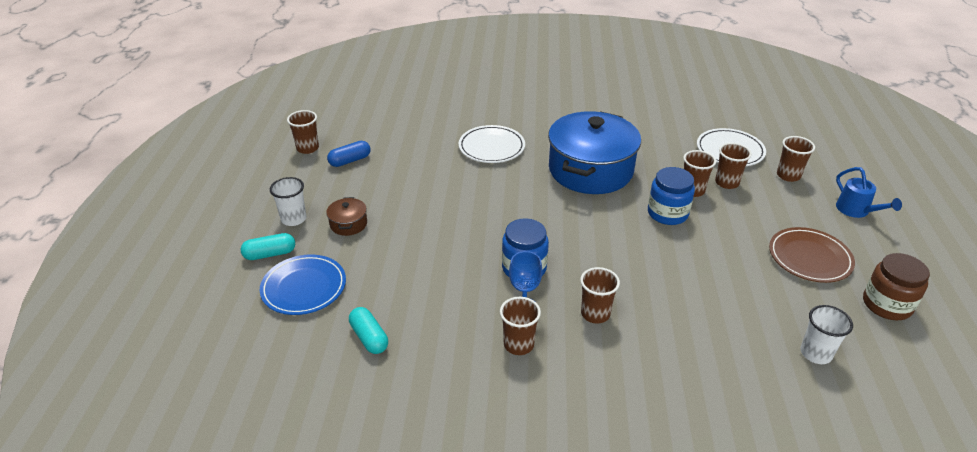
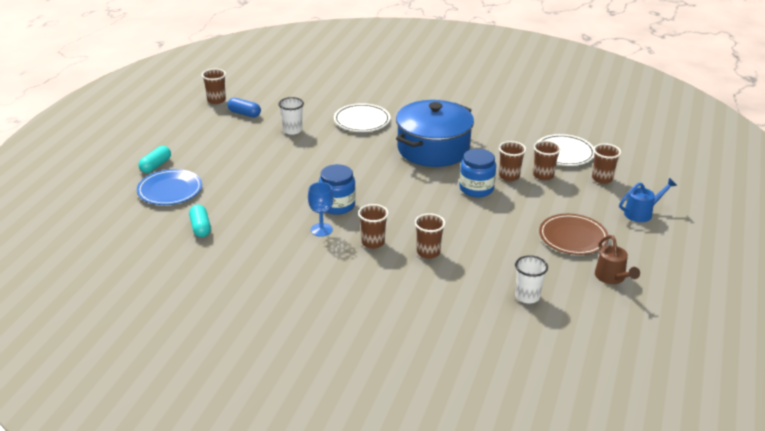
camera: 15 degrees right, 5 degrees down
(270, 254) = (156, 166): turquoise capsule -> turquoise capsule turned 60 degrees counterclockwise
(294, 219) = (183, 146): white cup -> white cup (292, 130)
(348, 224) = (221, 156): brown pot -> none
(350, 161) = (244, 114): blue capsule -> blue capsule turned 45 degrees clockwise
(518, 344) = (304, 250): brown cup -> brown cup (428, 252)
(856, 211) = (642, 213): blue watering can -> blue watering can turned 105 degrees counterclockwise
(886, 304) = (612, 278): brown jar -> brown watering can

